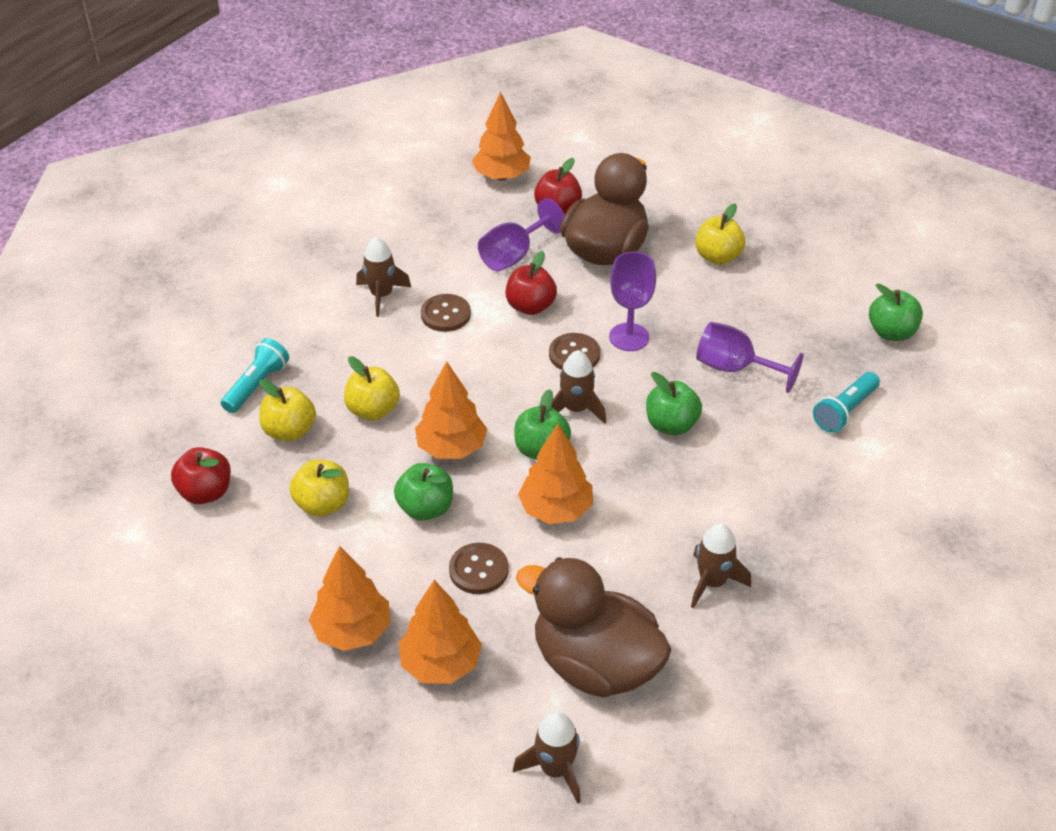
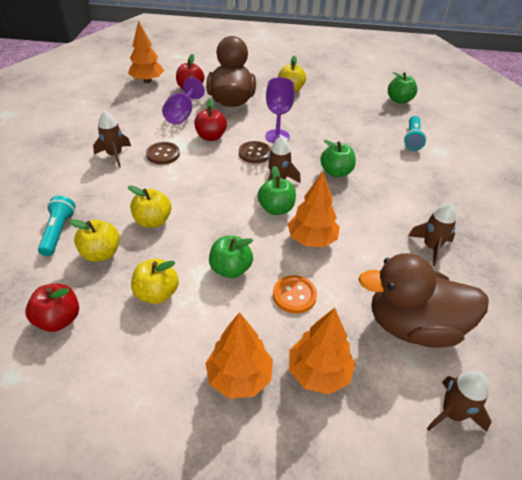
camera: 30 degrees left, 0 degrees up
(451, 448) = (220, 226): orange tree -> none
(478, 570) = (294, 295): brown button -> orange button
(735, 368) = (343, 135): purple goblet -> none

